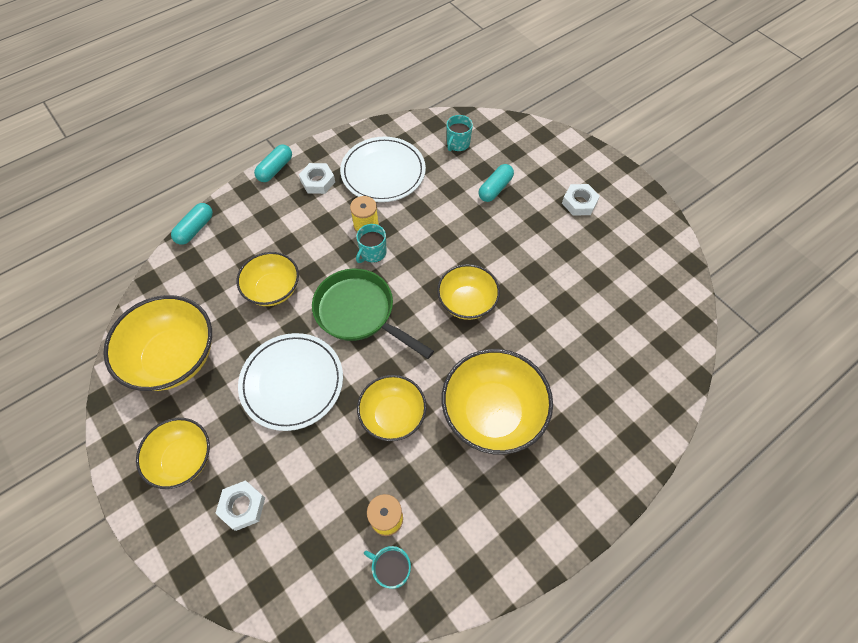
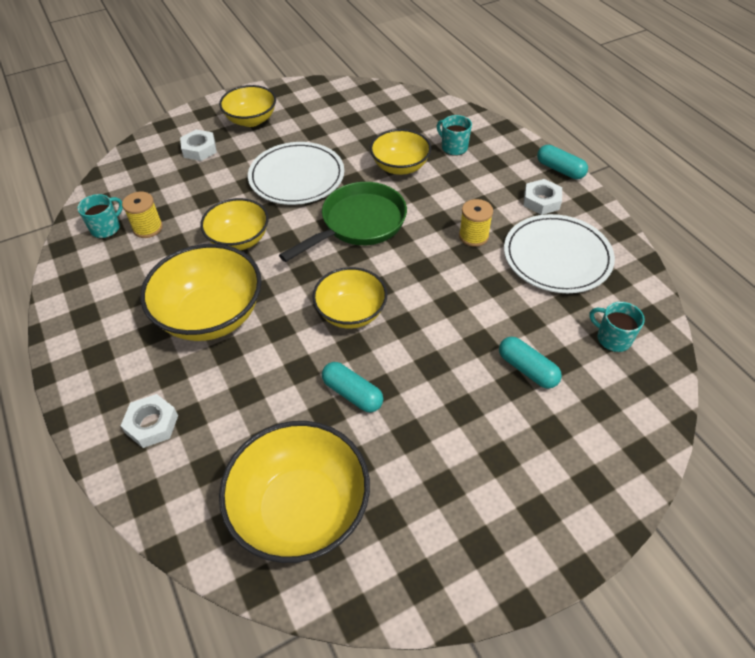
camera: 100 degrees right, 10 degrees down
(174, 357) = (343, 112): yellow bowl -> yellow bowl (301, 509)
(195, 229) = (480, 119): turquoise capsule -> turquoise capsule (352, 393)
(373, 253) = (434, 239): turquoise mug -> turquoise mug (453, 147)
(579, 203) = (496, 473): white nut -> white nut (152, 424)

